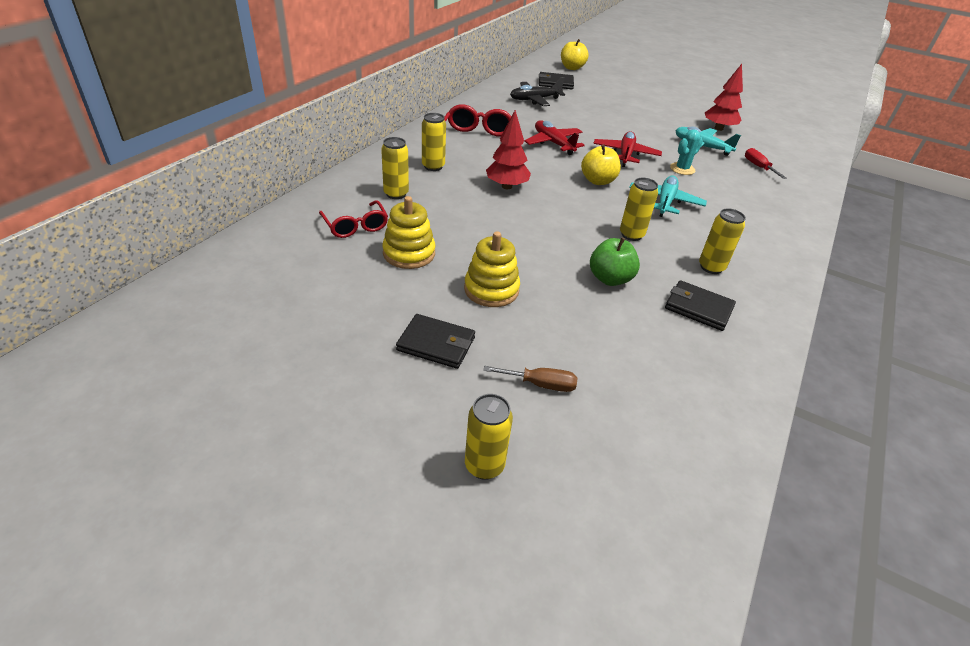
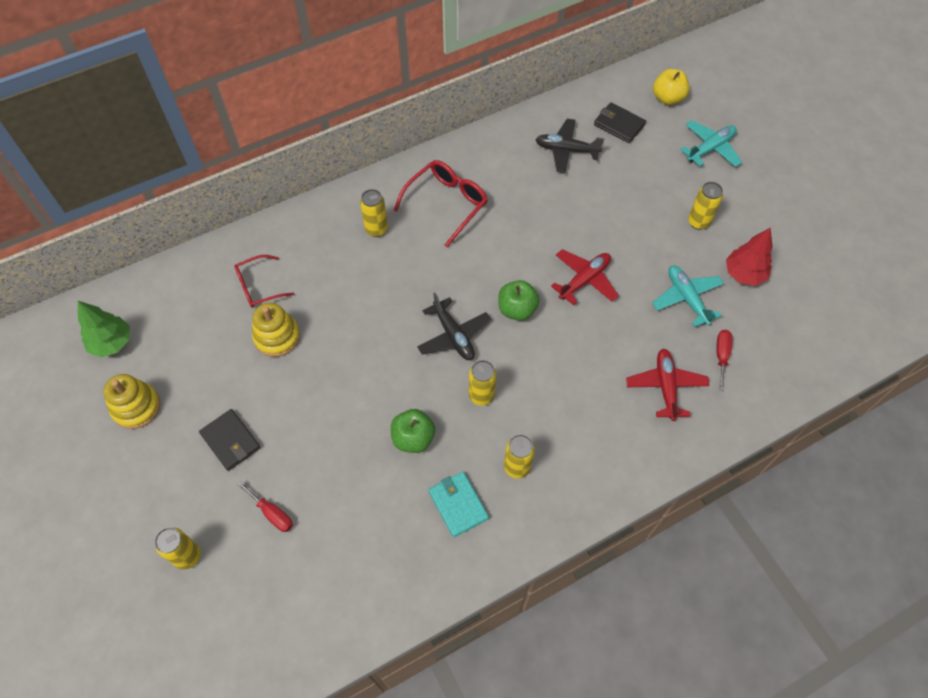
camera: 35 degrees right, 20 degrees up
(216, 314) = (112, 343): none -> green tree
(355, 226) = (258, 287): red glasses -> red glasses turned 60 degrees clockwise
(396, 194) = (317, 257): yellow can -> yellow can (698, 222)
(491, 289) = (309, 406): yellow stacking toy -> yellow stacking toy (136, 407)
(506, 186) = (421, 284): red tree -> none
(540, 384) = (272, 513): brown screwdriver -> red screwdriver
(553, 143) = (522, 234): red plane -> red plane (665, 386)
(567, 208) = (453, 335): none -> black plane
(598, 181) = (517, 309): yellow apple -> green apple
(665, 202) = (557, 366): turquoise plane -> turquoise plane (710, 148)
(682, 169) = (626, 326): turquoise cactus -> none
(698, 308) = (458, 505): black wallet -> turquoise wallet

